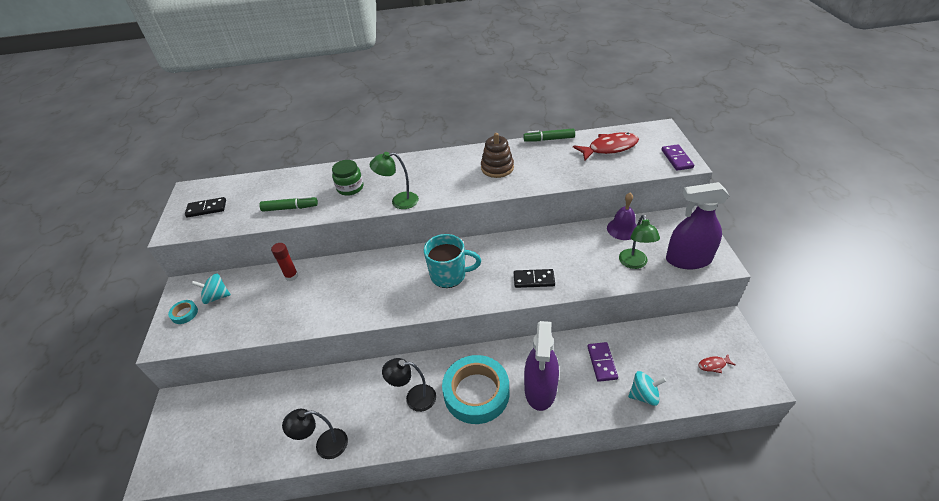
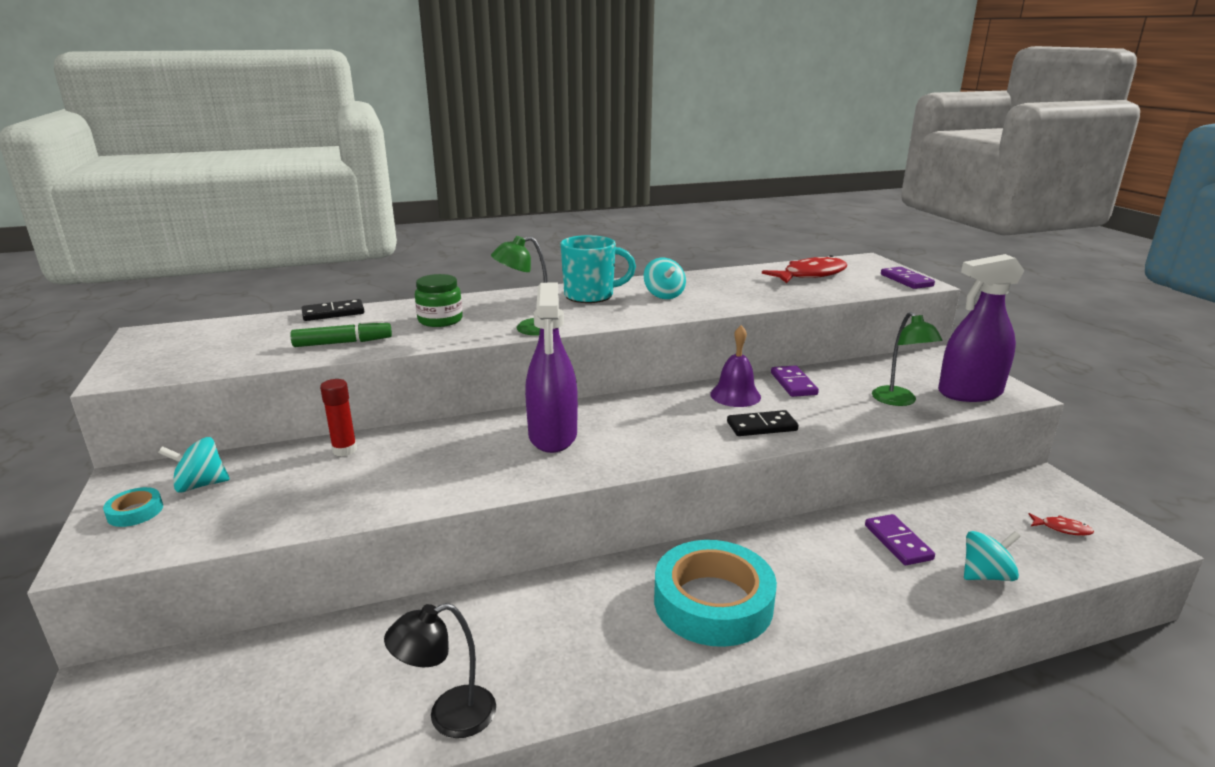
camera: 15 degrees left, 20 degrees down
(206, 209) = (185, 350): black domino -> black domino (333, 313)
(414, 398) = (604, 622): black lamp -> none
(449, 275) = (624, 431): turquoise mug -> turquoise mug (590, 296)
(497, 168) = (664, 295): brown stacking toy -> turquoise spinning top
(540, 389) = (819, 586): purple spray bottle -> purple spray bottle (553, 436)
(549, 139) = (722, 271): green marker -> none
(571, 239) = (793, 384): none -> purple domino
(622, 229) = (859, 370): purple bell -> purple bell (735, 395)
(713, 365) = (1062, 528): red fish -> red fish turned 135 degrees counterclockwise

